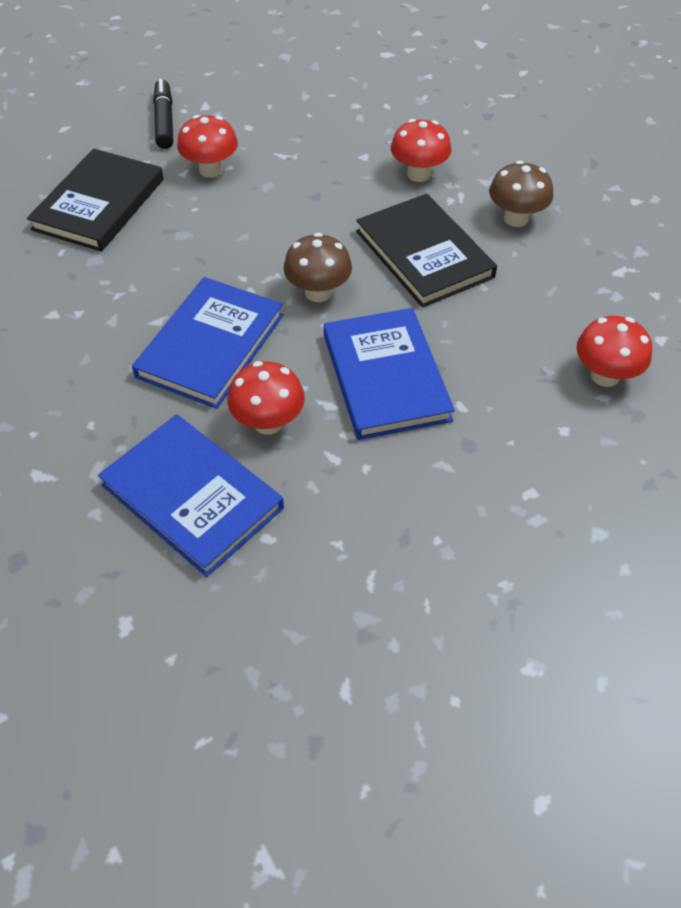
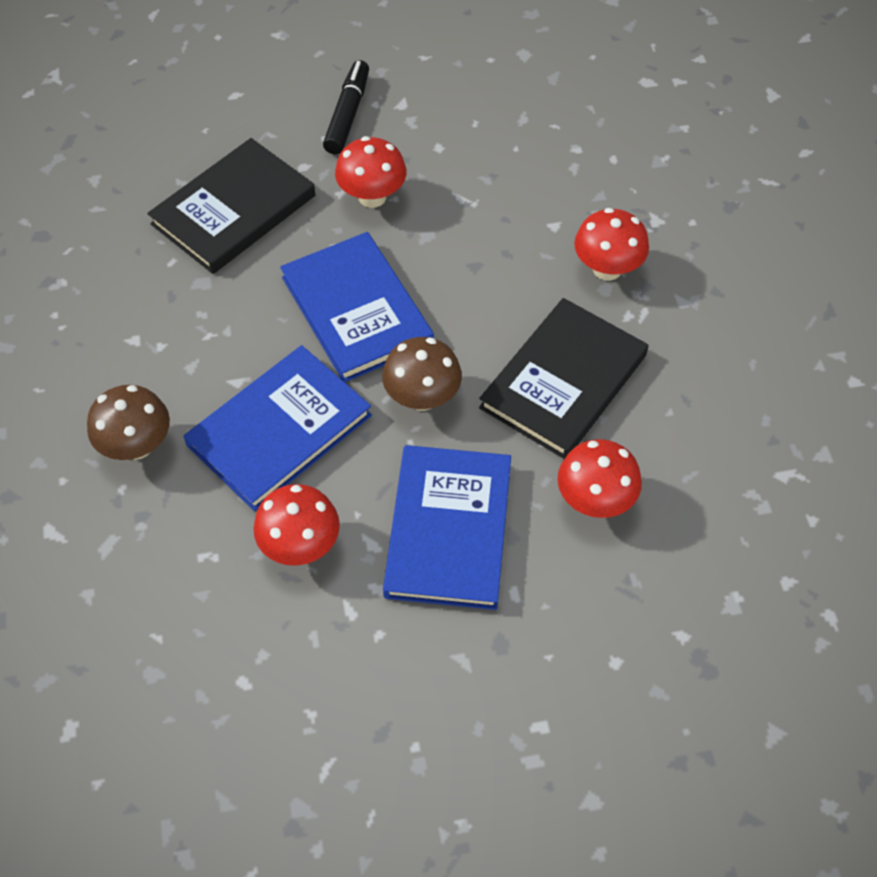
camera: 20 degrees right, 5 degrees up
(192, 496) = (189, 608): blue book -> blue book (357, 310)
(424, 254) = (564, 381): black book -> black book turned 45 degrees clockwise
(516, 218) = (694, 364): brown mushroom -> brown mushroom (137, 445)
(605, 375) = (696, 608): red mushroom -> red mushroom (595, 500)

